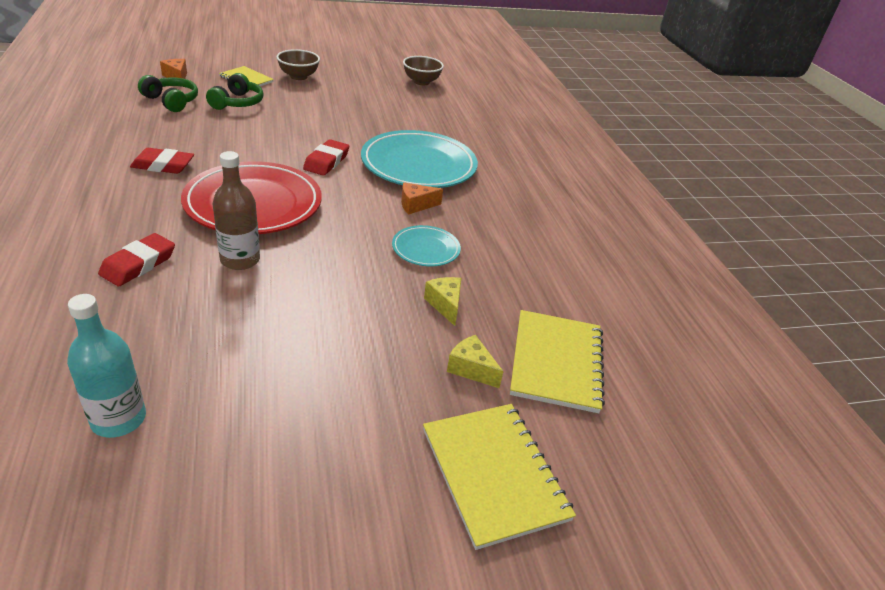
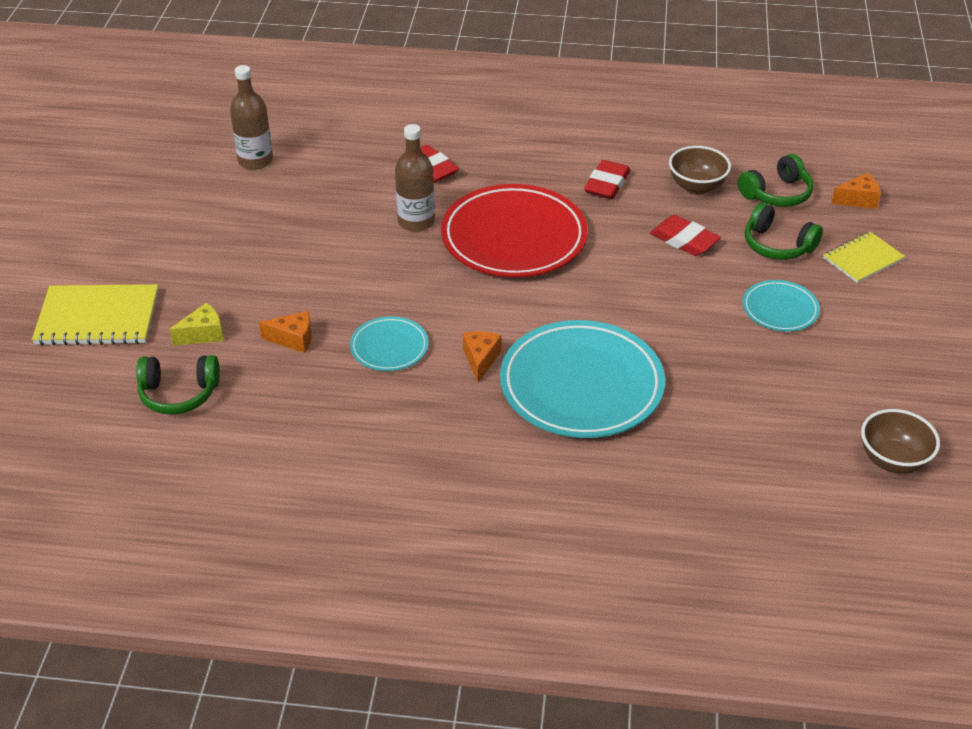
camera: 115 degrees right, 5 degrees up
(118, 419) = (255, 160): turquoise bottle -> brown bottle
(298, 76) = (885, 312): brown bowl -> brown bowl (696, 187)
(308, 104) = (780, 309): none -> turquoise plate
(326, 161) = (602, 302): red eraser -> red eraser (684, 240)
(445, 305) = (293, 339): yellow cheese -> orange cheese
(556, 362) = (179, 393): yellow notebook -> green headphones

